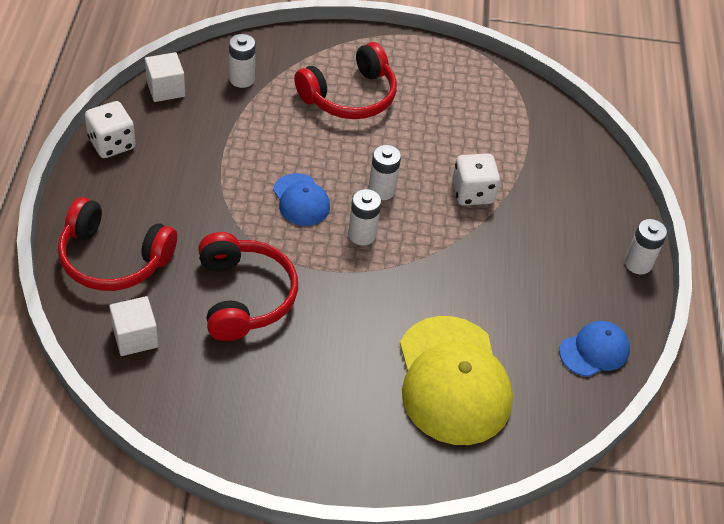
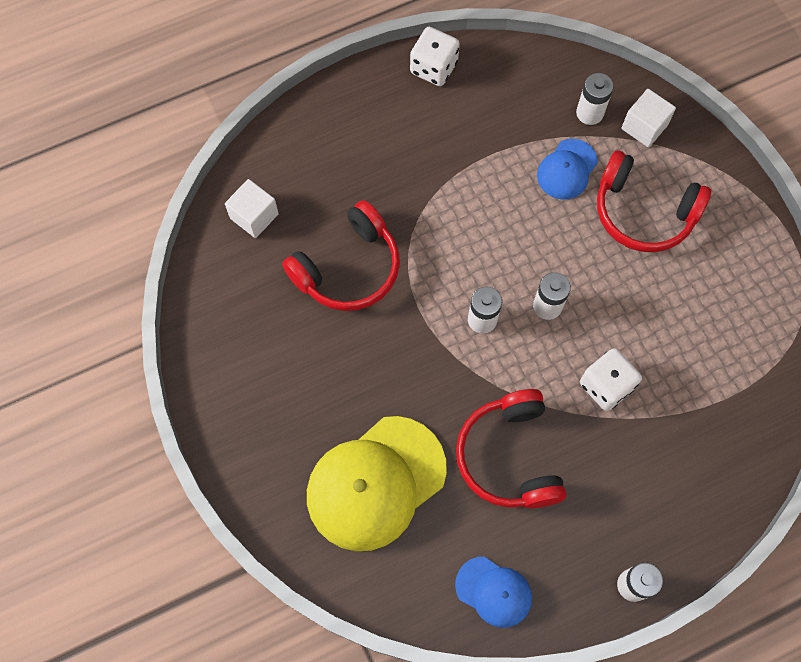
camera: 65 degrees right, 20 degrees up
(113, 258) = (317, 150): red headphones -> red headphones (509, 456)
(166, 89) = (528, 64): white cube -> white cube (644, 127)
(301, 200) = (484, 248): blue cap -> blue cap (567, 169)

